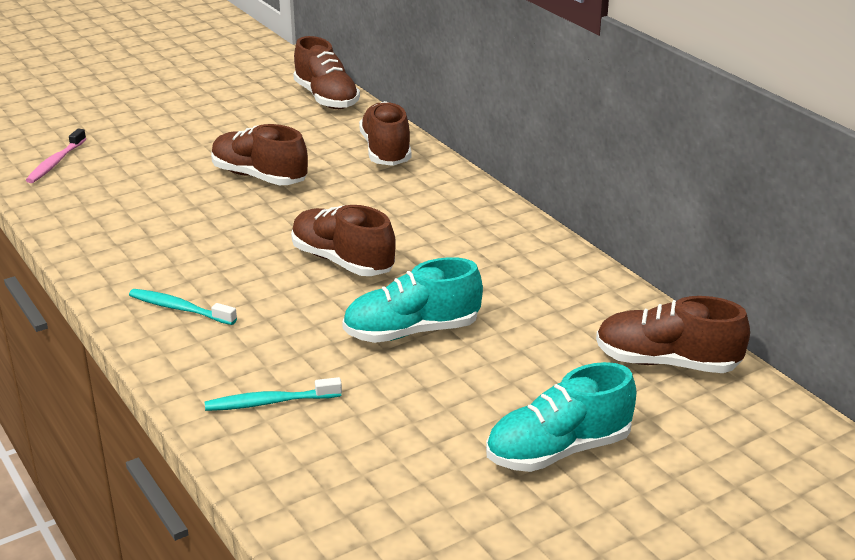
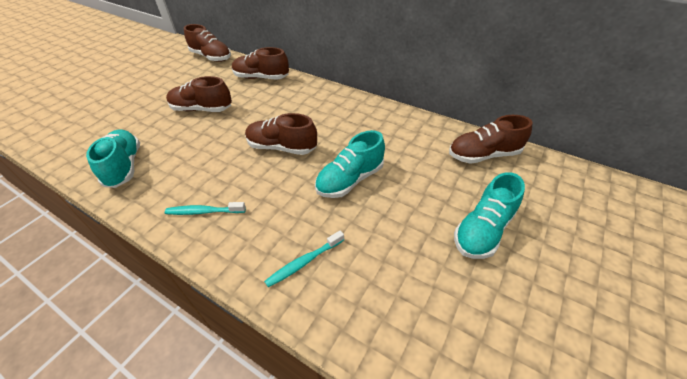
camera: 25 degrees left, 15 degrees up
(55, 162) = (67, 133): pink toothbrush -> none
(108, 226) = (124, 166): none -> turquoise shoe
(386, 151) = (261, 78): brown shoe -> brown shoe turned 45 degrees counterclockwise

